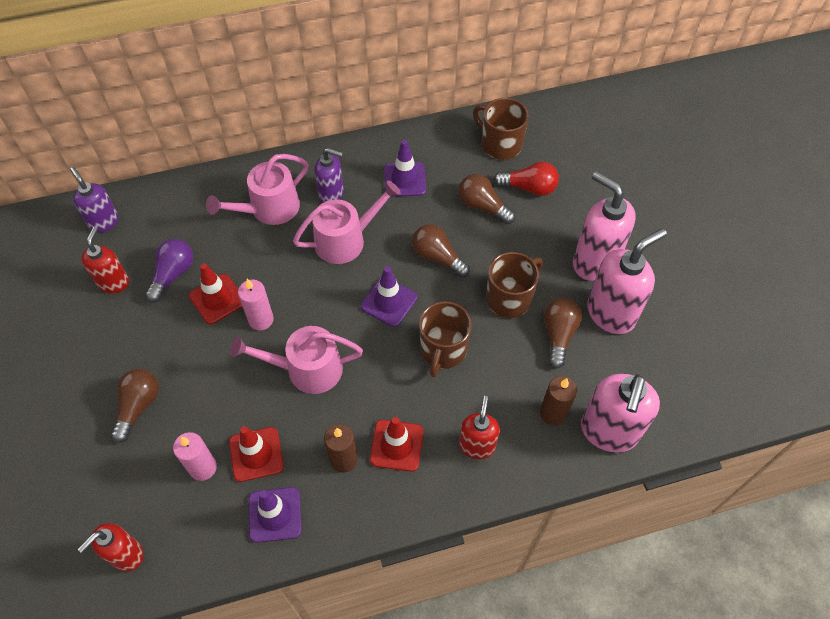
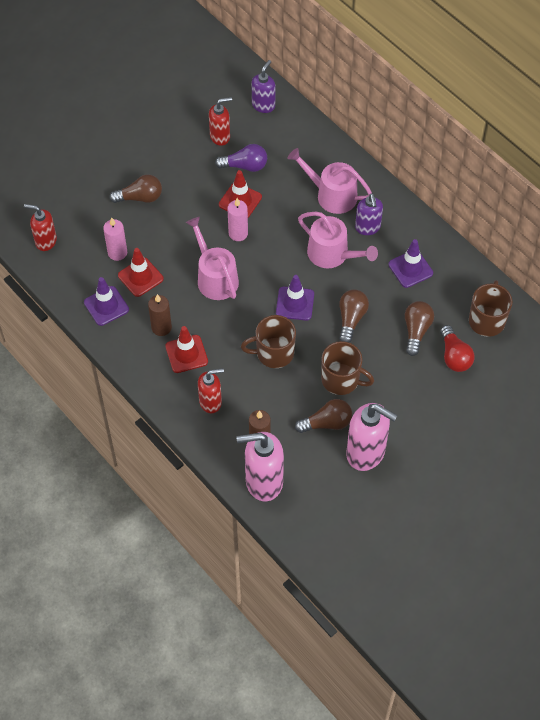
camera: 65 degrees right, 0 degrees up
(594, 262) = (408, 426): pink soap dispenser -> none

